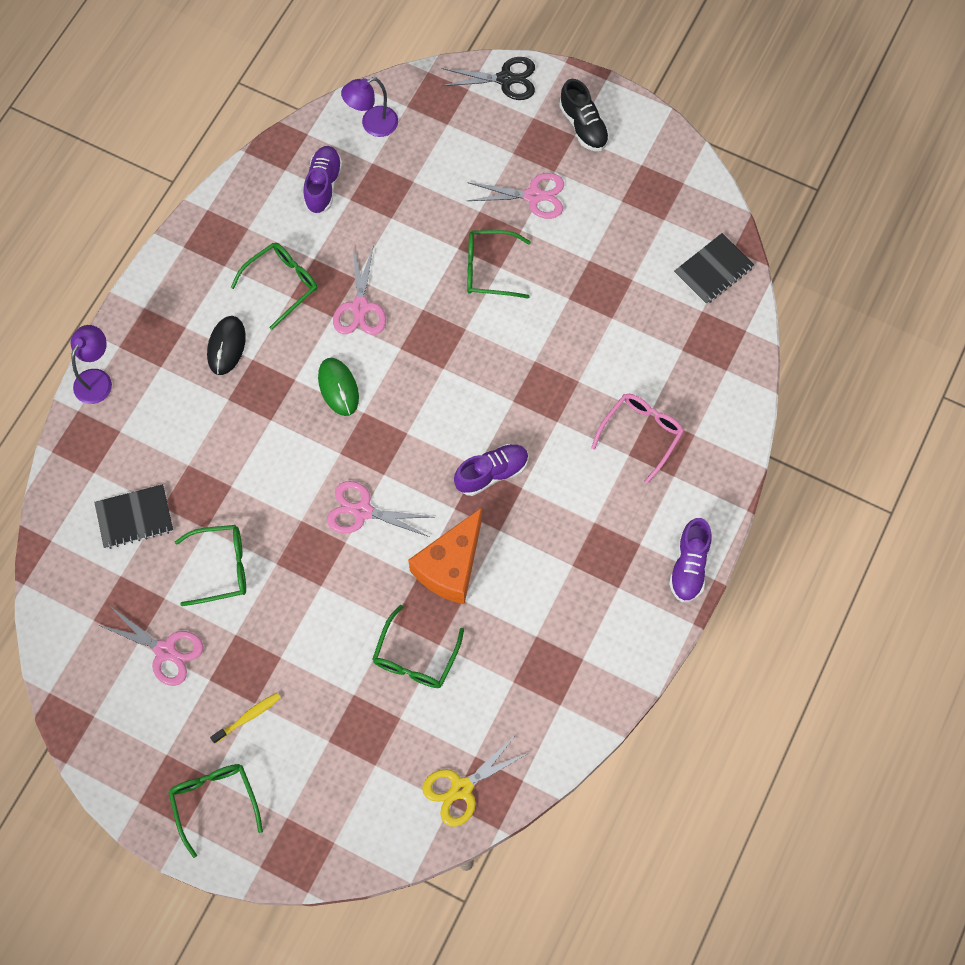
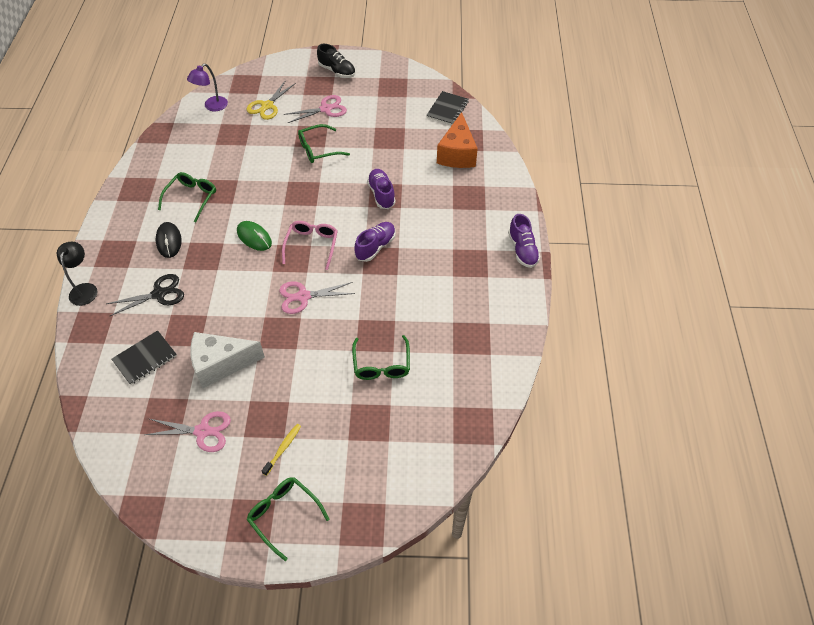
camera: 25 degrees left, 15 degrees down
(97, 379) = (85, 289): purple lamp -> black lamp
(221, 567) = (221, 364): green glasses -> white cheese
(323, 185) = (195, 143): purple shoe -> purple shoe (381, 194)
(360, 307) = (248, 193): pink scissors -> none
(450, 566) = (377, 305): orange cheese -> orange cheese (457, 154)
(462, 788) = (455, 430): yellow scissors -> yellow scissors (267, 106)
(505, 79) = (281, 65): black scissors -> black scissors (159, 294)
(641, 434) = (454, 196): pink glasses -> pink glasses (312, 245)

